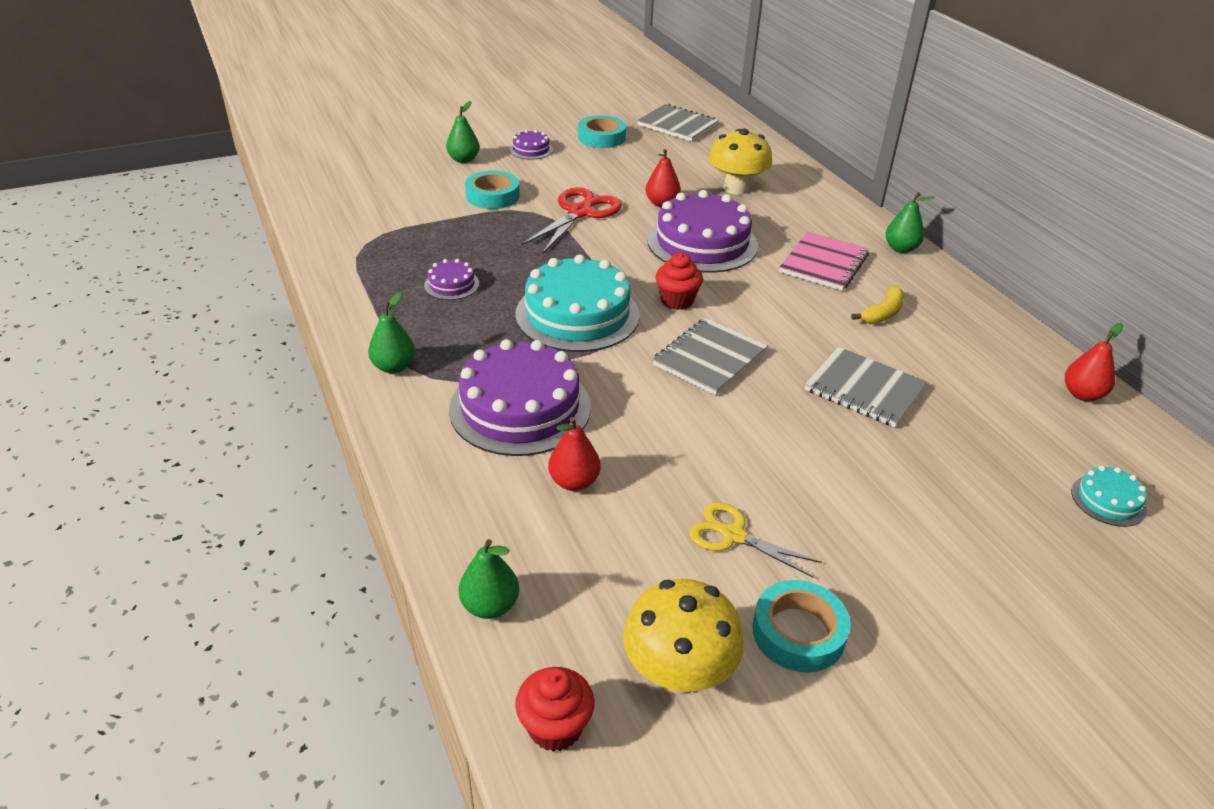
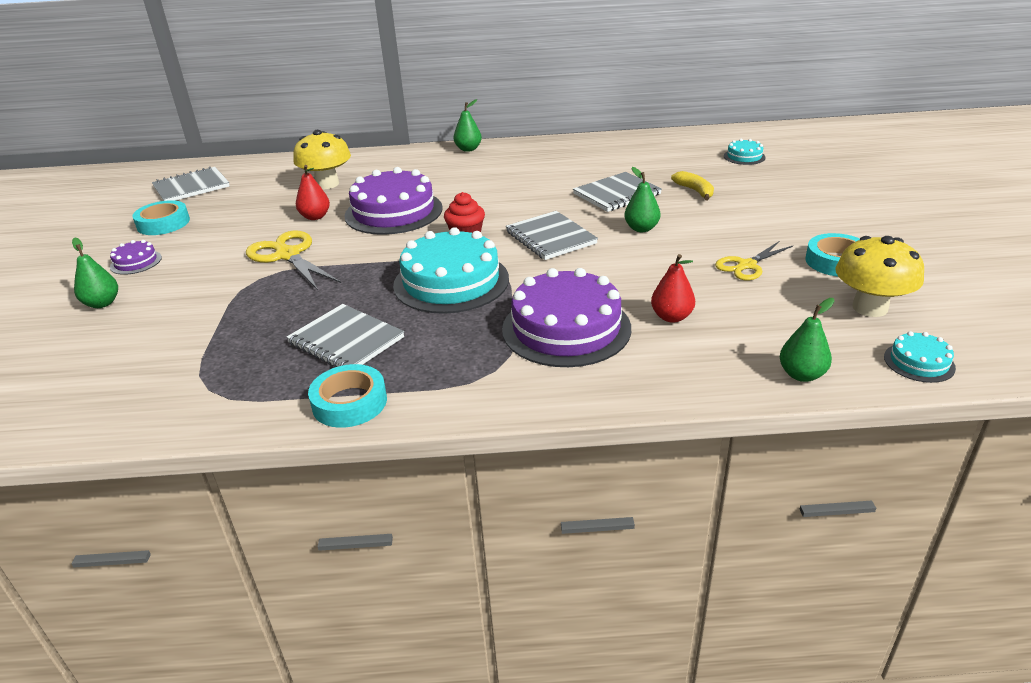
camera: 65 degrees left, 5 degrees down
(394, 367) = (463, 391): green pear -> green pear (641, 228)
(451, 284) = (346, 340): purple cake -> grey notebook
(492, 196) = (202, 296): turquoise tape -> turquoise tape (349, 402)
(555, 727) = (919, 362): red cupcake -> turquoise cake
(580, 213) = (288, 255): red scissors -> yellow scissors
(823, 264) = (464, 176): pink notebook -> none
(883, 313) = (538, 171): yellow banana -> yellow banana (695, 191)
(1082, 394) = (653, 140): red pear -> none

